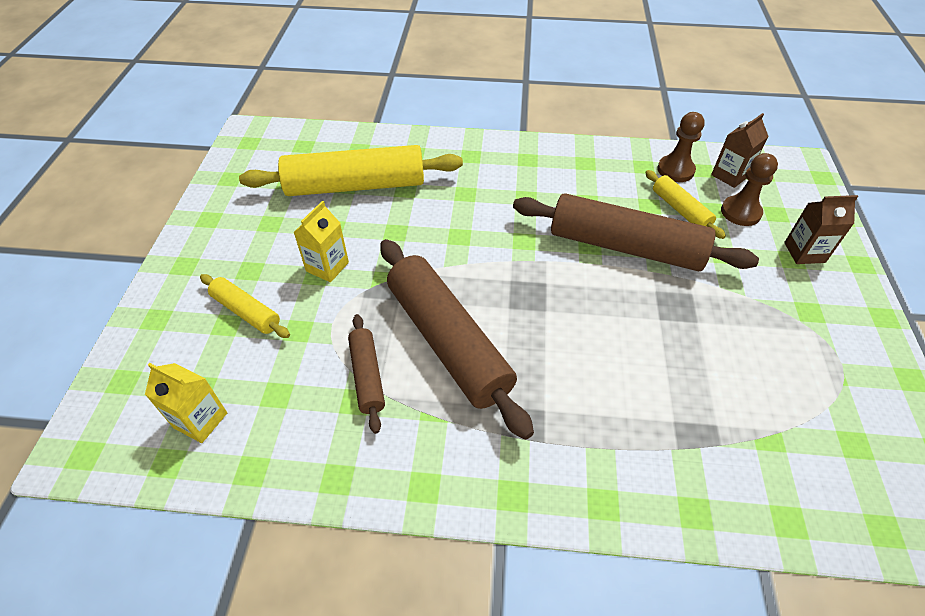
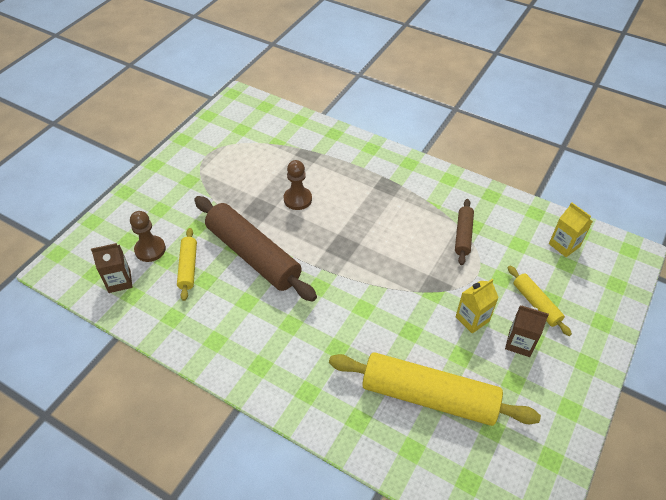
camera: 155 degrees left, 0 degrees up
(448, 341) = (408, 237): brown rolling pin -> none
(675, 170) = (153, 303): brown pawn -> brown pawn (297, 199)
(804, 252) = (147, 209): brown carton -> brown carton (519, 343)

